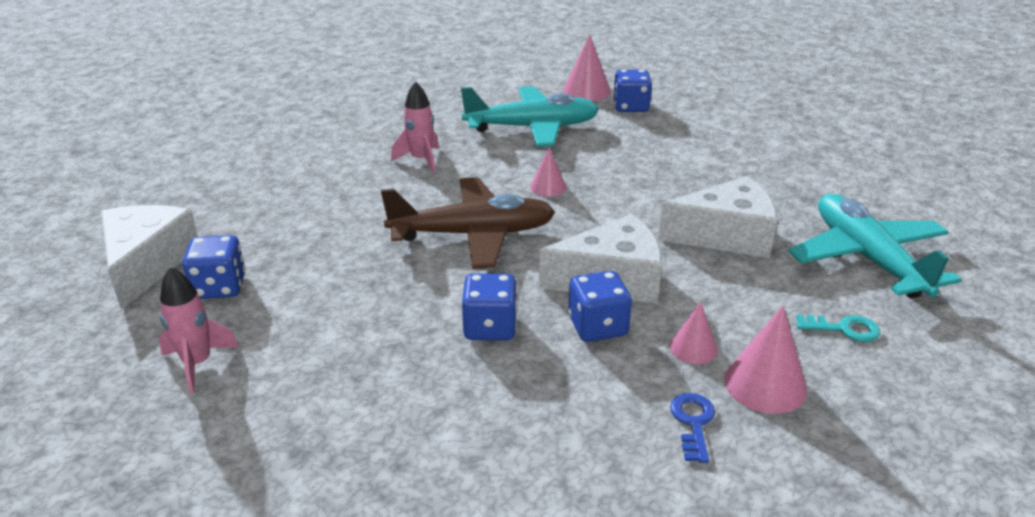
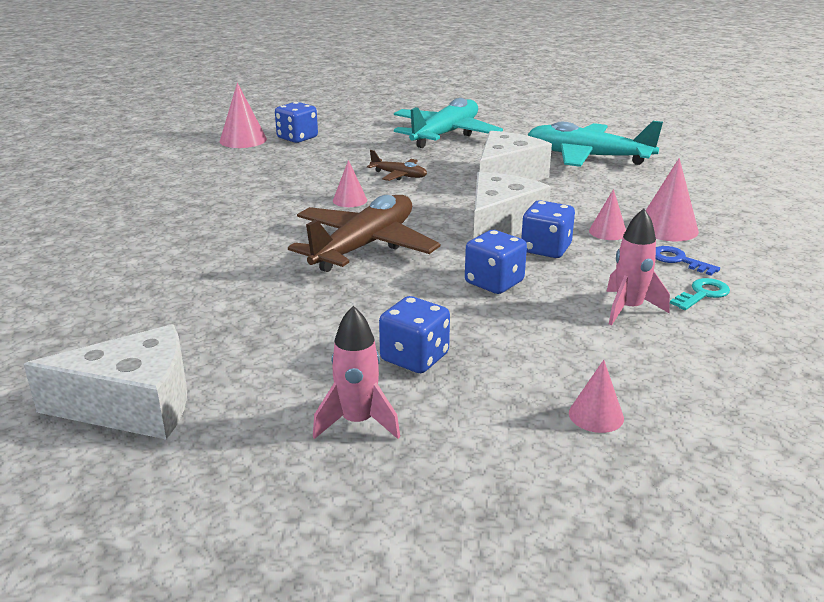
camera: 50 degrees left, 5 degrees down
(146, 264) = (133, 405): white cheese -> white cheese turned 135 degrees clockwise
(219, 287) = (248, 376): blue dice -> blue dice (414, 358)
(311, 487) = (596, 415): none -> pink cone
(421, 160) = (215, 226): pink rocket -> pink rocket (628, 309)
(532, 128) = (255, 174): turquoise plane -> turquoise plane (445, 134)
(635, 183) = (399, 175): none -> brown plane
(844, 329) = (644, 189): turquoise key -> turquoise key (702, 294)

